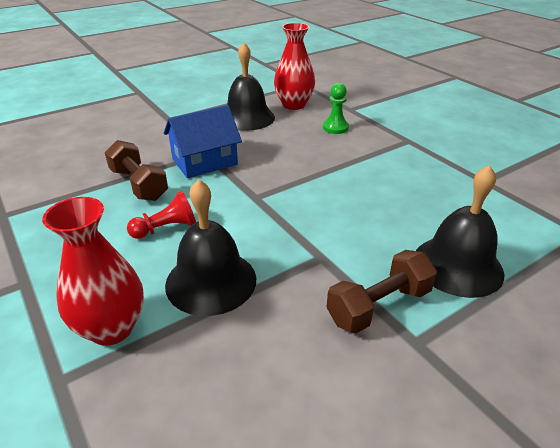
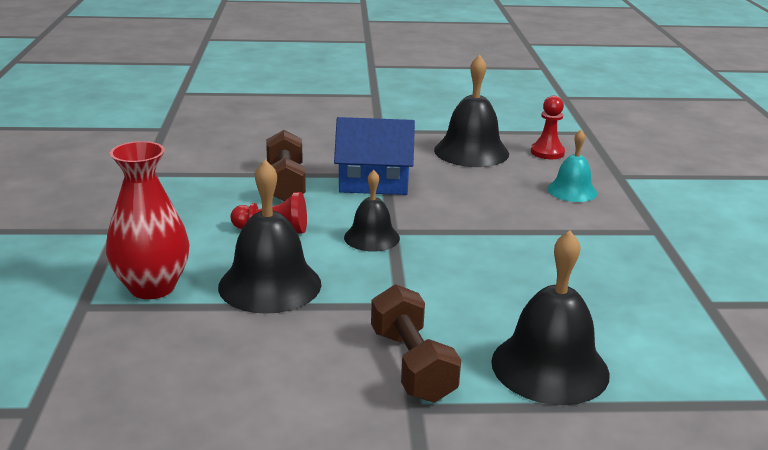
camera: 30 degrees right, 10 degrees down
(247, 208) = (371, 237): none -> black bell
(294, 105) = (547, 152): red vase -> red pawn
(335, 128) = (572, 191): green pawn -> turquoise bell
(379, 306) = (412, 365): brown dumbbell -> brown dumbbell turned 75 degrees clockwise

